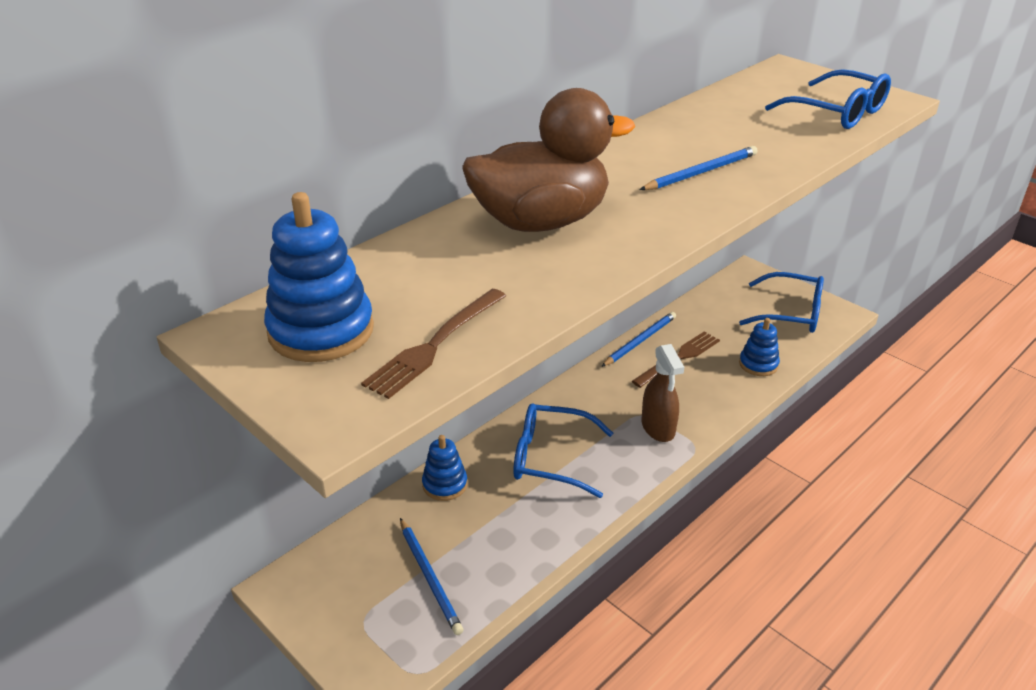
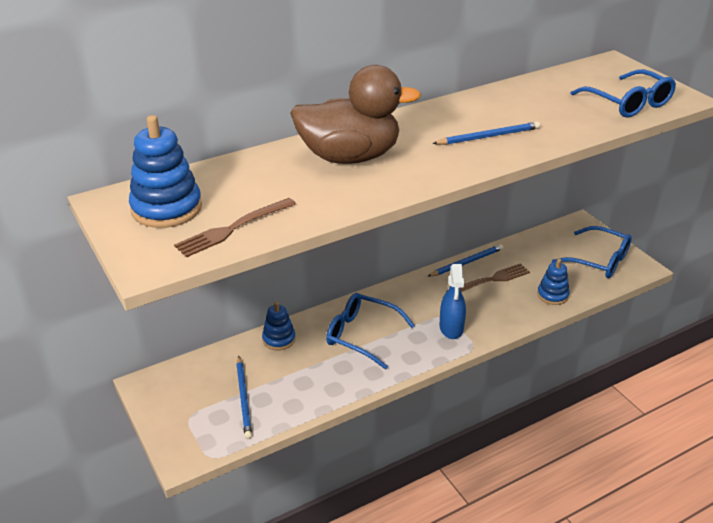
camera: 15 degrees right, 0 degrees up
(658, 428) = (451, 328): brown spray bottle -> blue spray bottle

